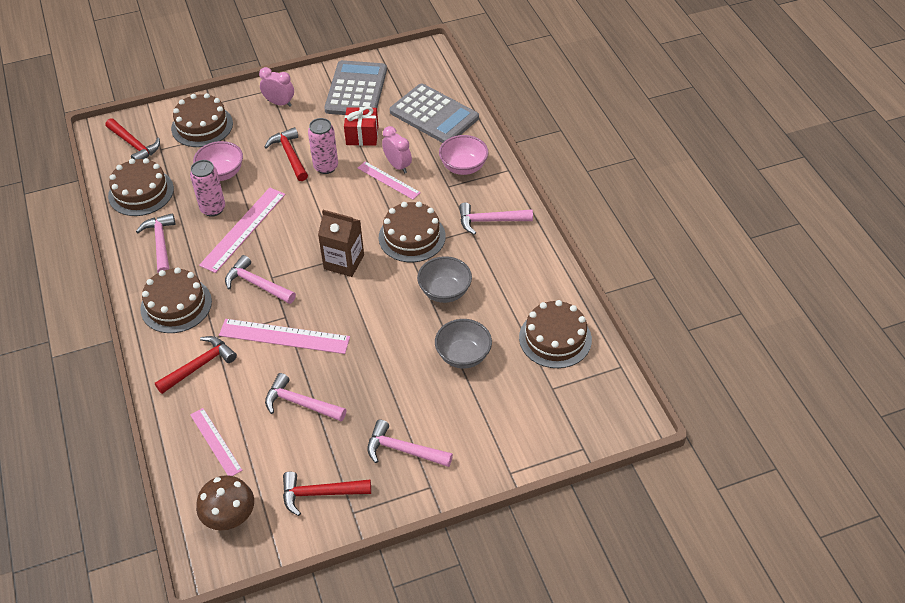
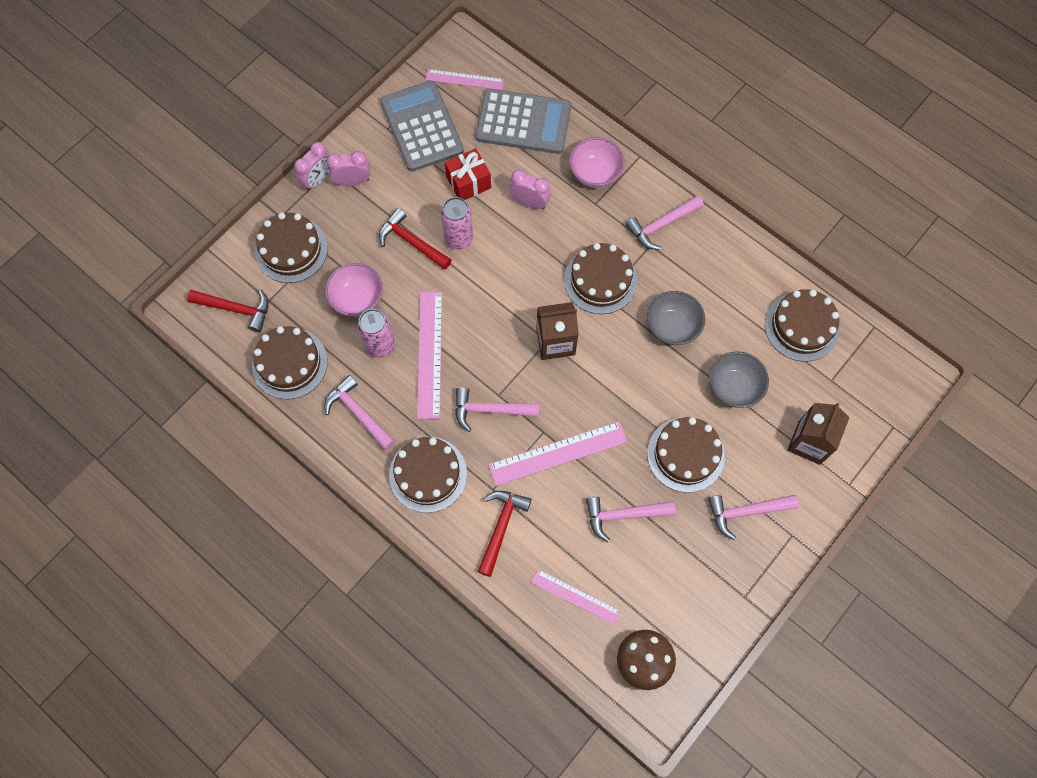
camera: 30 degrees left, 20 degrees up
(256, 93) = (318, 179): none -> pink clock
(320, 493) = (704, 594): red hammer -> none
(385, 384) = (685, 454): none -> brown cake
(388, 180) = (532, 224): pink ruler -> pink ruler (464, 79)
(498, 425) = (809, 442): none -> brown carton

